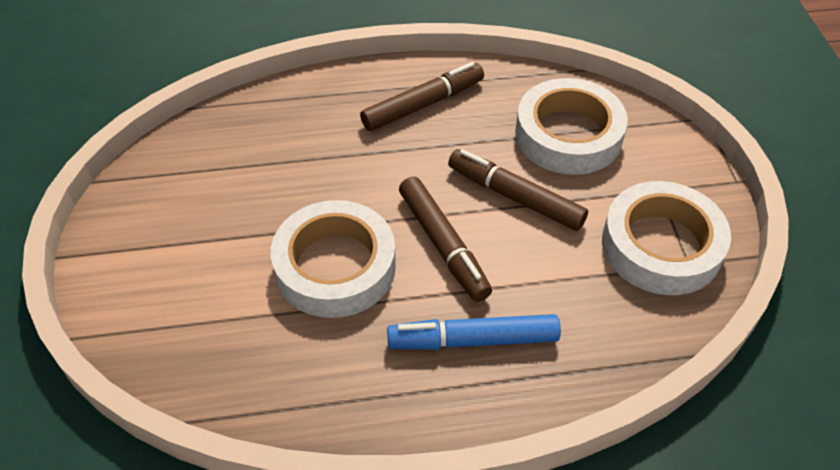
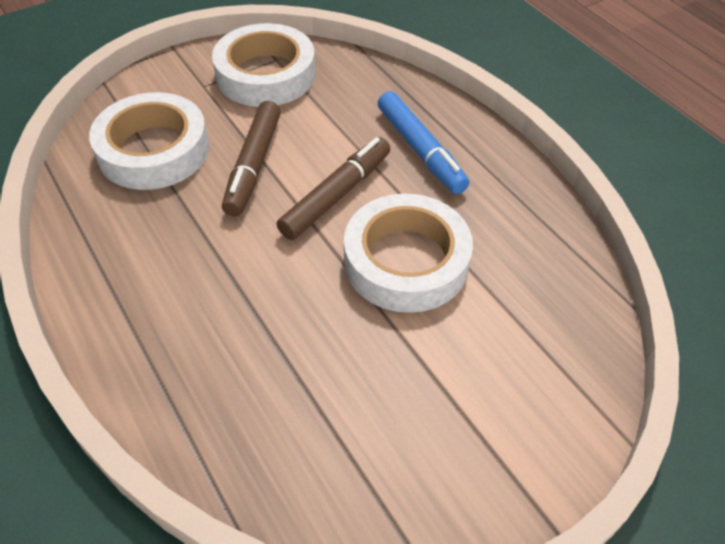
camera: 115 degrees left, 0 degrees up
(423, 104) = (145, 273): brown marker -> none

